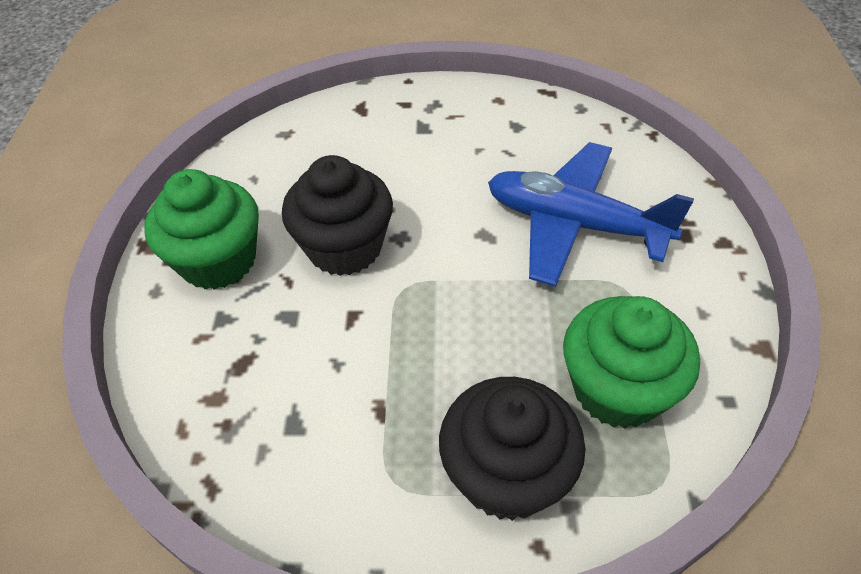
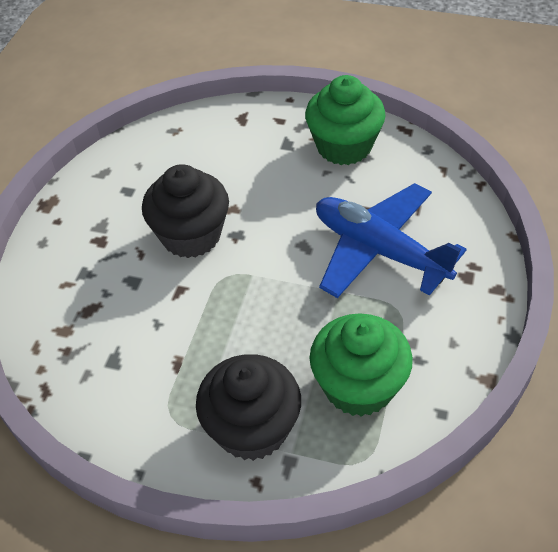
camera: 15 degrees right, 0 degrees up
(218, 261) = (94, 228): green cupcake -> green cupcake (344, 146)

